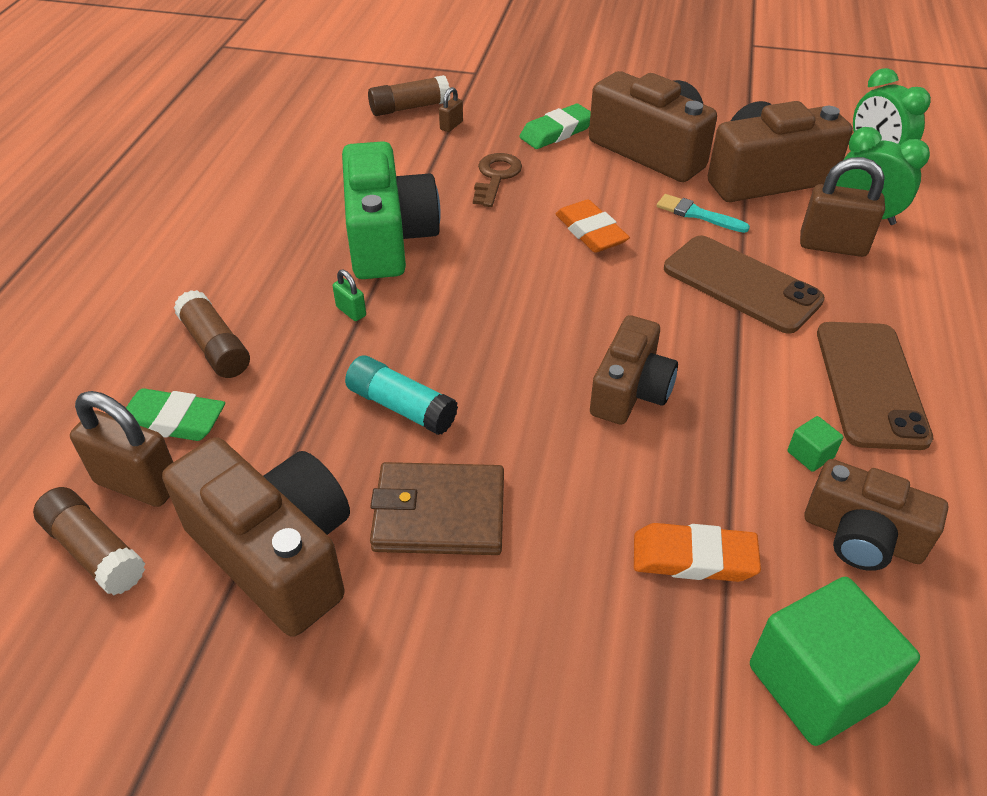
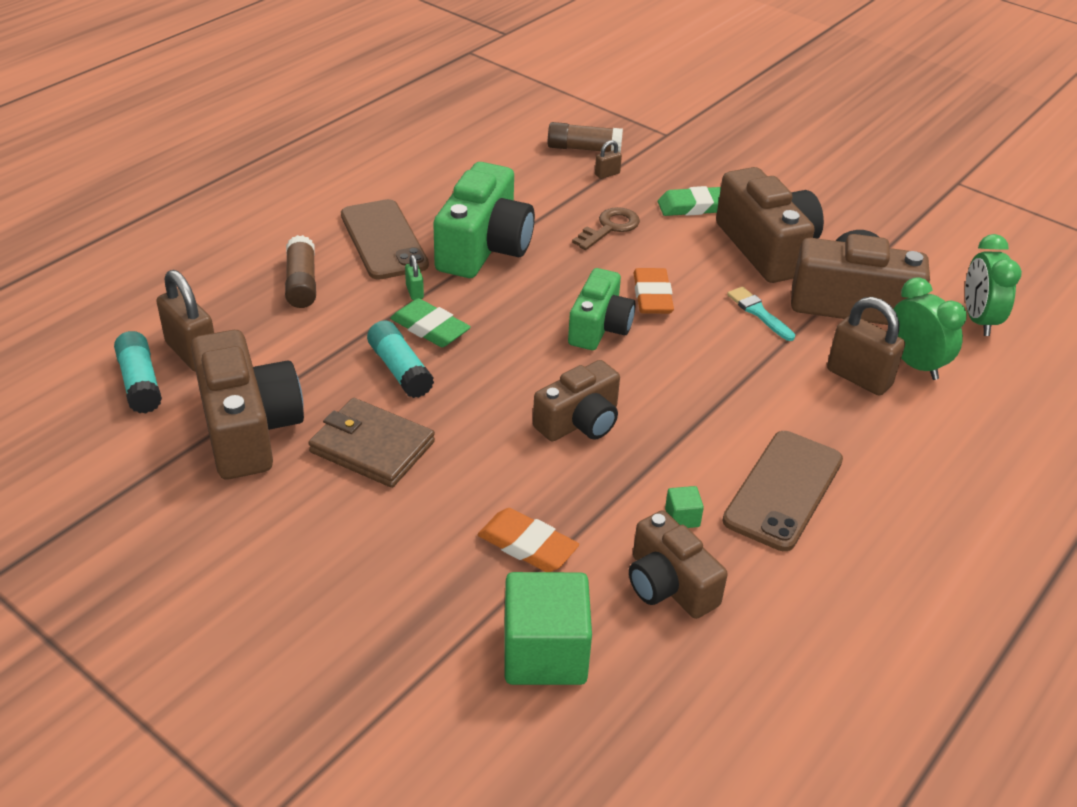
camera: 25 degrees right, 5 degrees down
(94, 551) = (140, 383): brown glue stick -> turquoise glue stick
(172, 421) = (240, 322): green eraser -> green eraser (430, 328)
(567, 281) = (599, 327): none -> green camera
(741, 284) = (745, 379): brown phone -> brown phone (384, 240)

